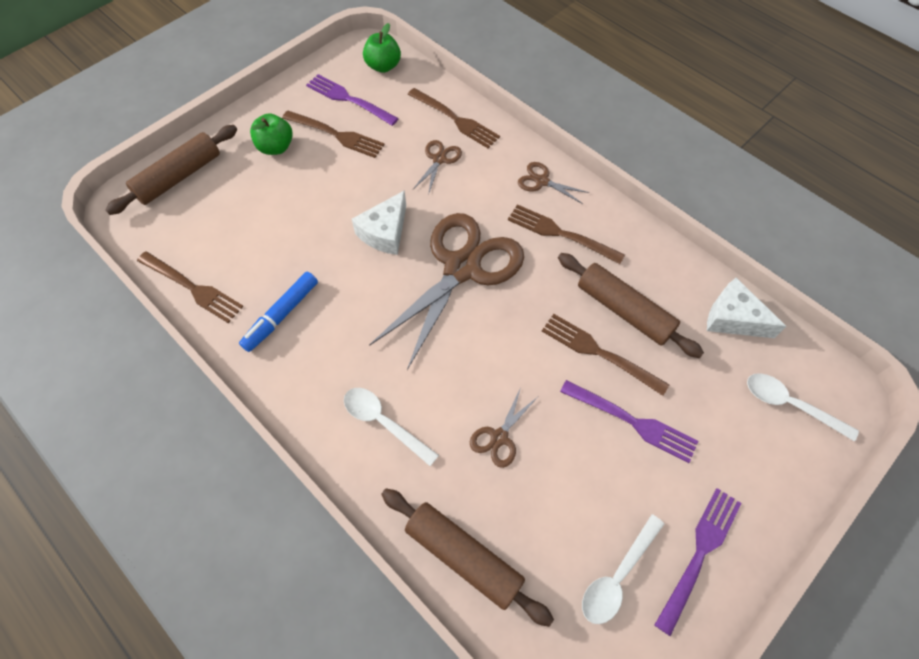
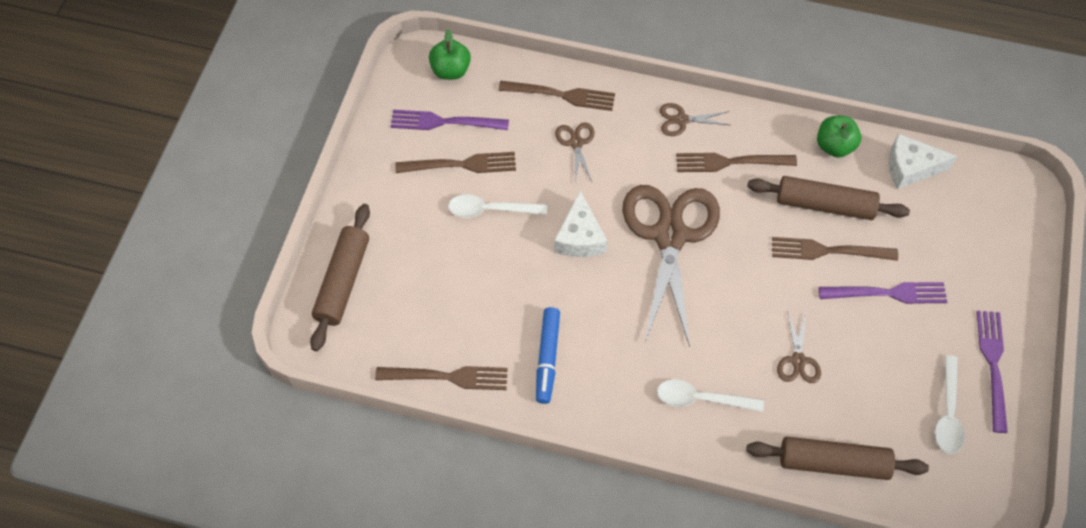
camera: 30 degrees left, 0 degrees up
(276, 147) = (413, 206): green apple -> green apple (834, 146)
(789, 404) = (990, 218): white spoon -> white spoon (490, 210)

